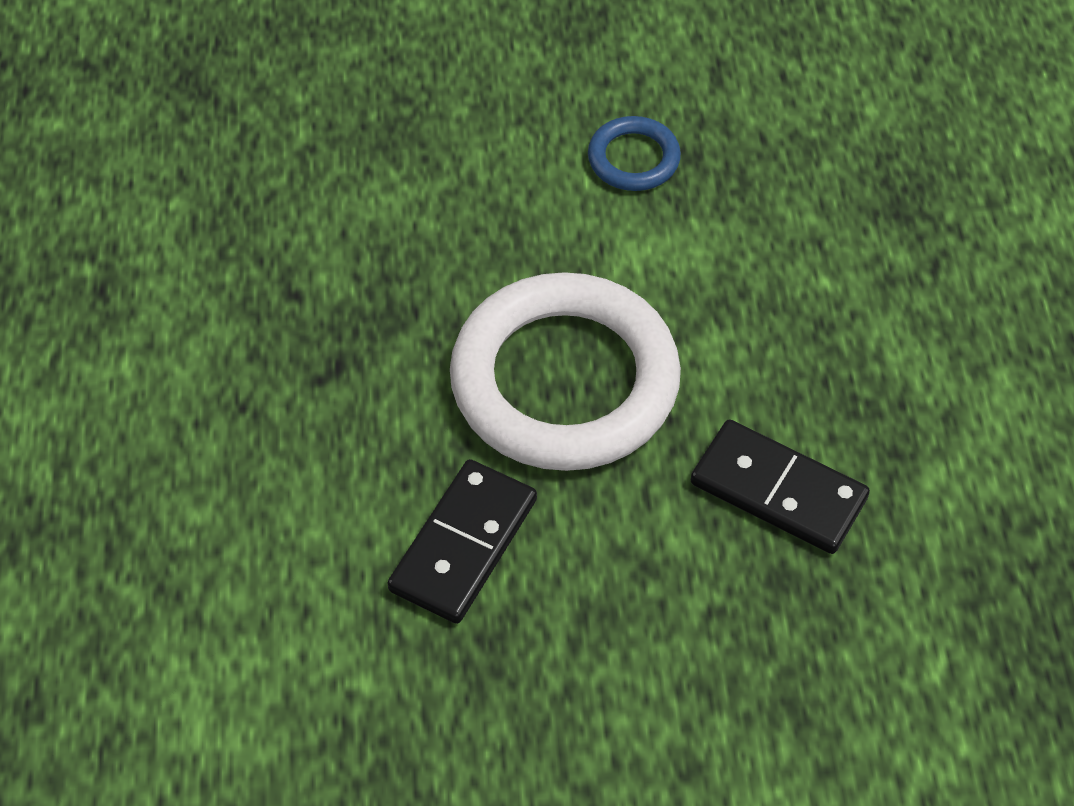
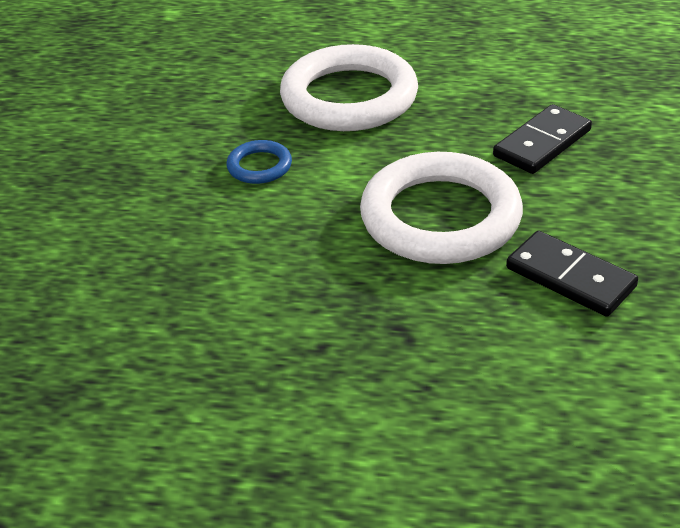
camera: 75 degrees left, 15 degrees down
(836, 227) = (349, 97): none -> white ring

